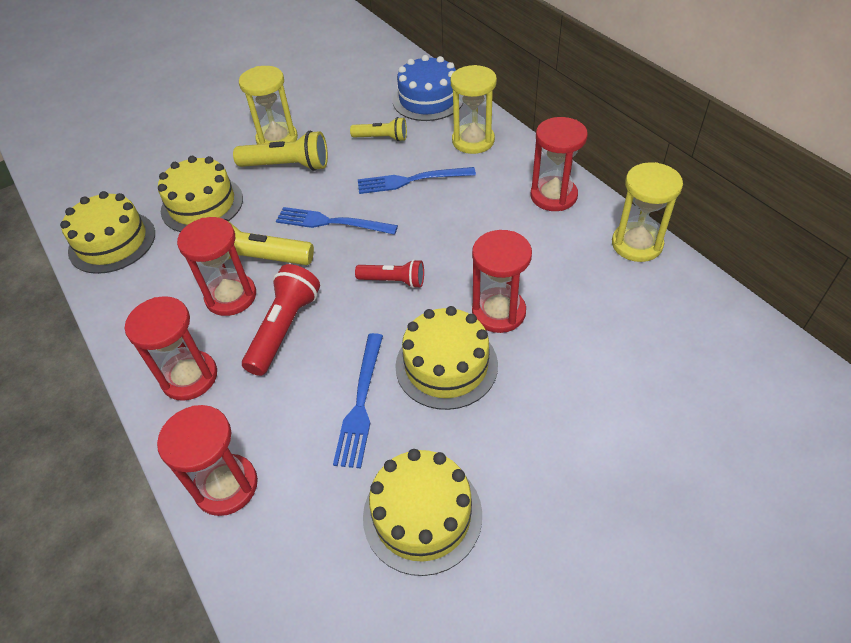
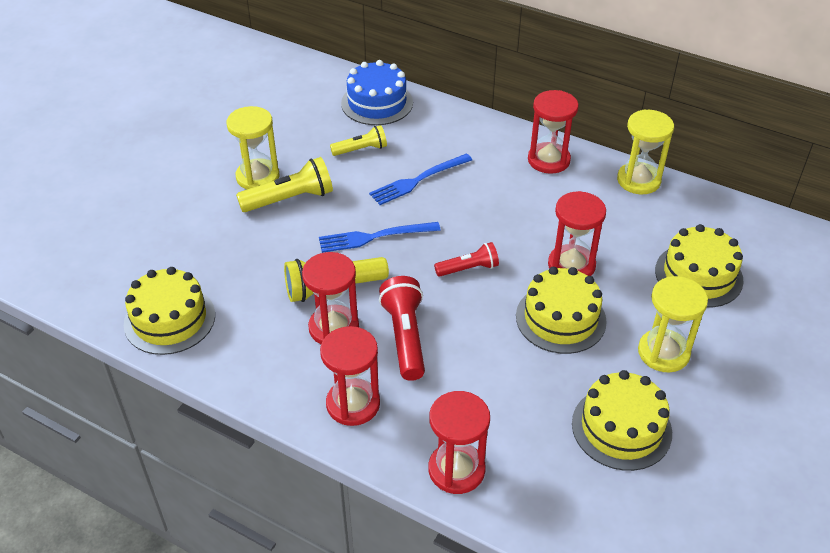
camera: 30 degrees left, 5 degrees down
(202, 204) = (233, 258): yellow cake -> yellow cake (698, 275)
(360, 403) = (515, 370): blue fork -> none
(473, 141) = (446, 131): yellow hourglass -> yellow hourglass (663, 352)

